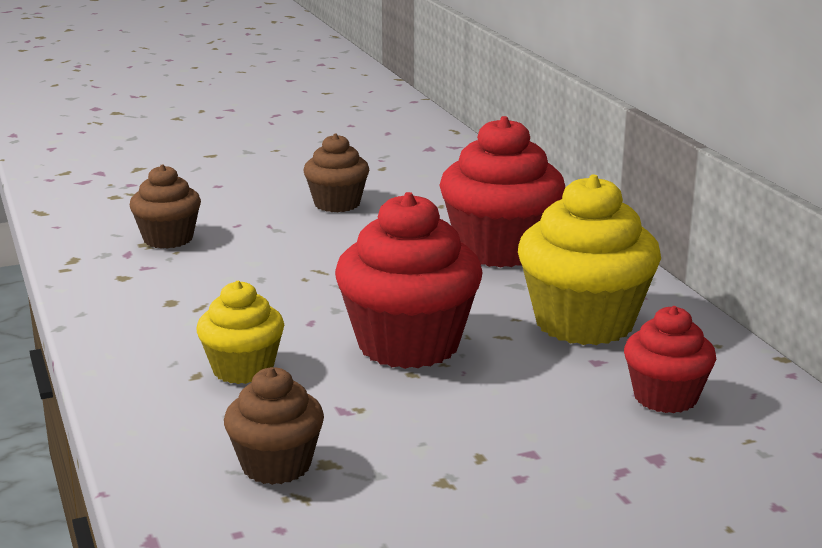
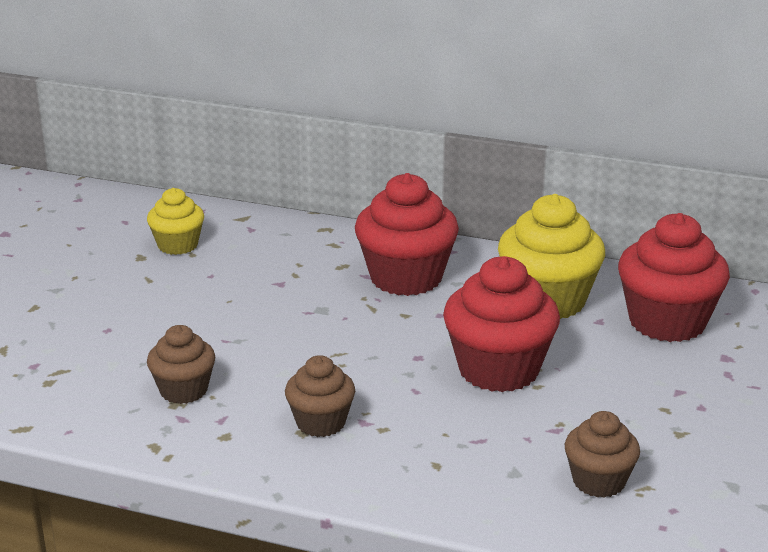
camera: 50 degrees left, 5 degrees up
(243, 369) = (453, 443): yellow cupcake -> yellow cupcake (178, 245)
(337, 204) = (232, 298): brown cupcake -> brown cupcake (320, 423)
(665, 397) = (667, 322): red cupcake -> red cupcake, size x1.73

